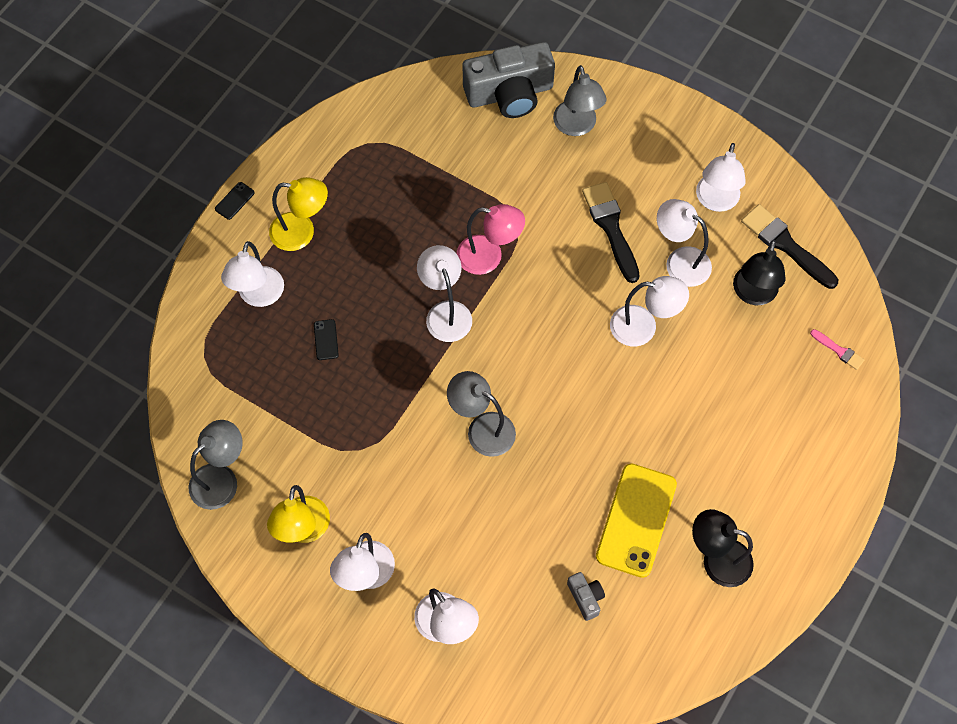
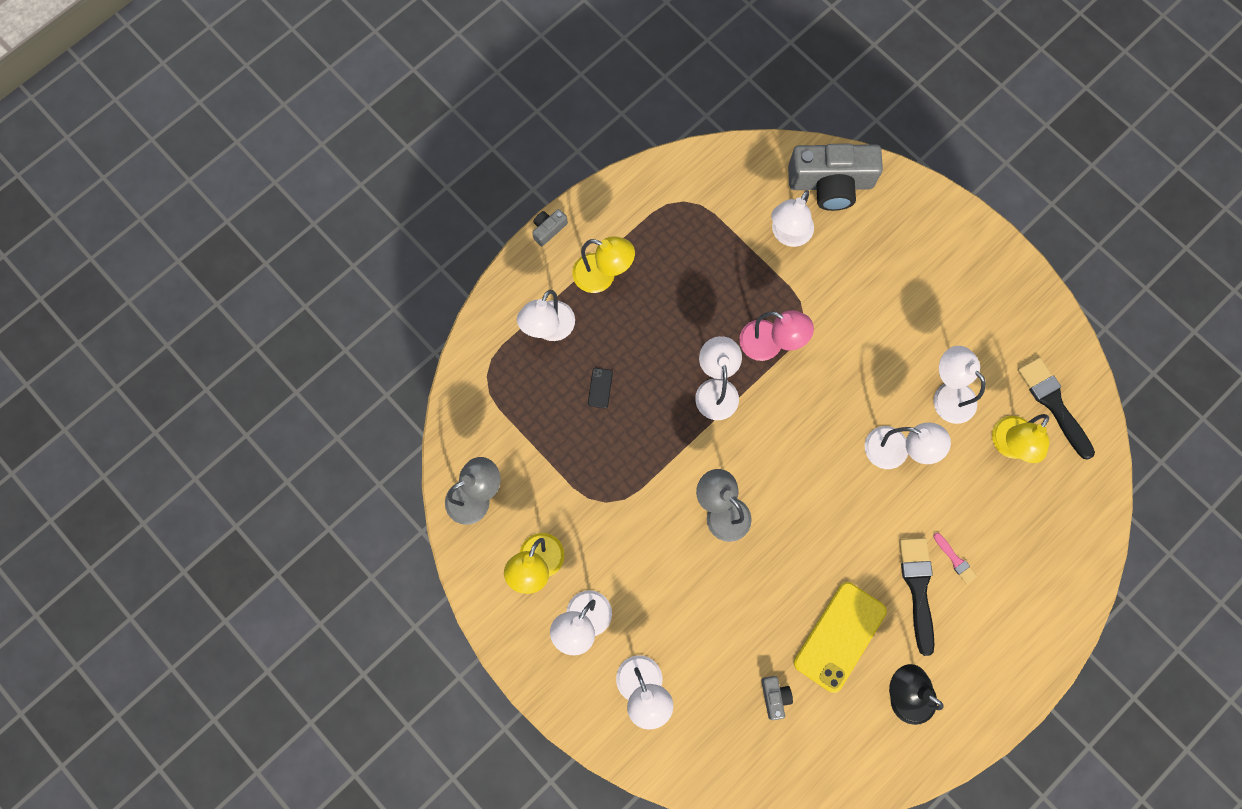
camera: 15 degrees right, 10 degrees up
(234, 201) = (548, 229): black phone -> grey camera
(577, 126) = (886, 233): grey lamp -> none
(611, 228) = (891, 344): black brush -> black brush (918, 588)
(715, 201) = (998, 343): white lamp -> white lamp (788, 235)
(753, 294) = (1008, 445): black lamp -> yellow lamp
(838, 350) = (1074, 523): pink brush -> pink brush (955, 560)

